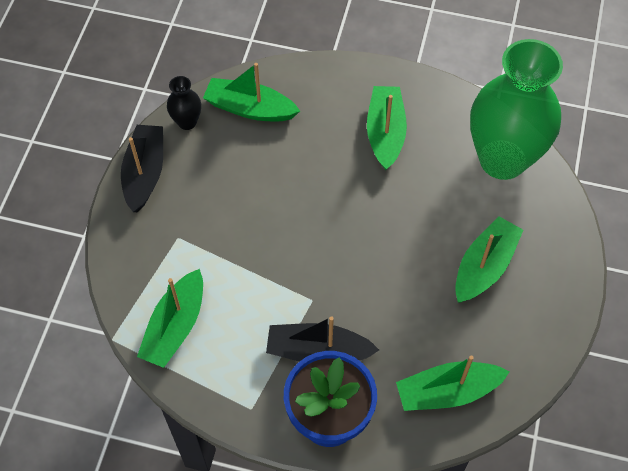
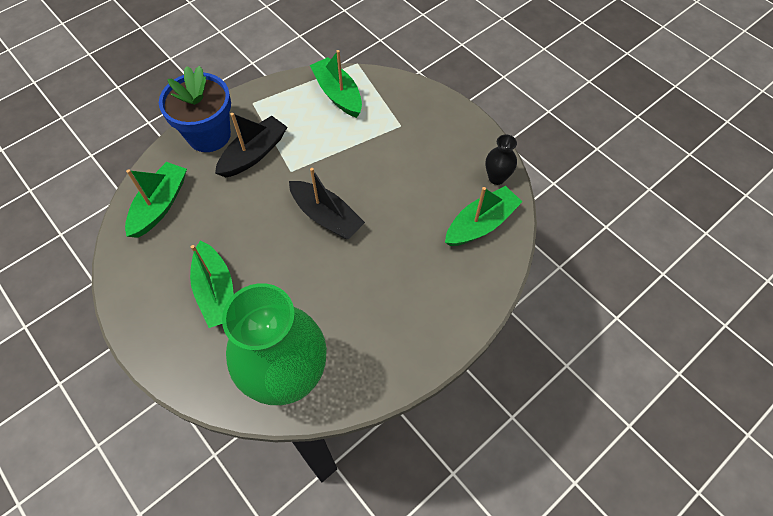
camera: 125 degrees right, 0 degrees up
(145, 173) = (468, 132): black boat -> black boat (326, 216)
(385, 133) = (386, 304): green boat -> none

